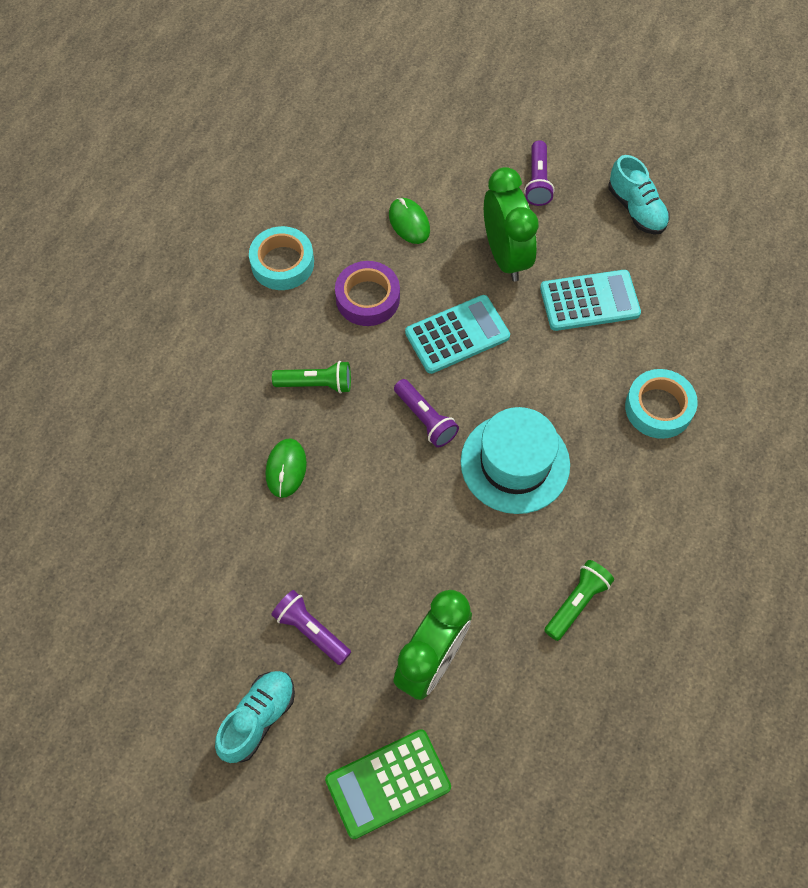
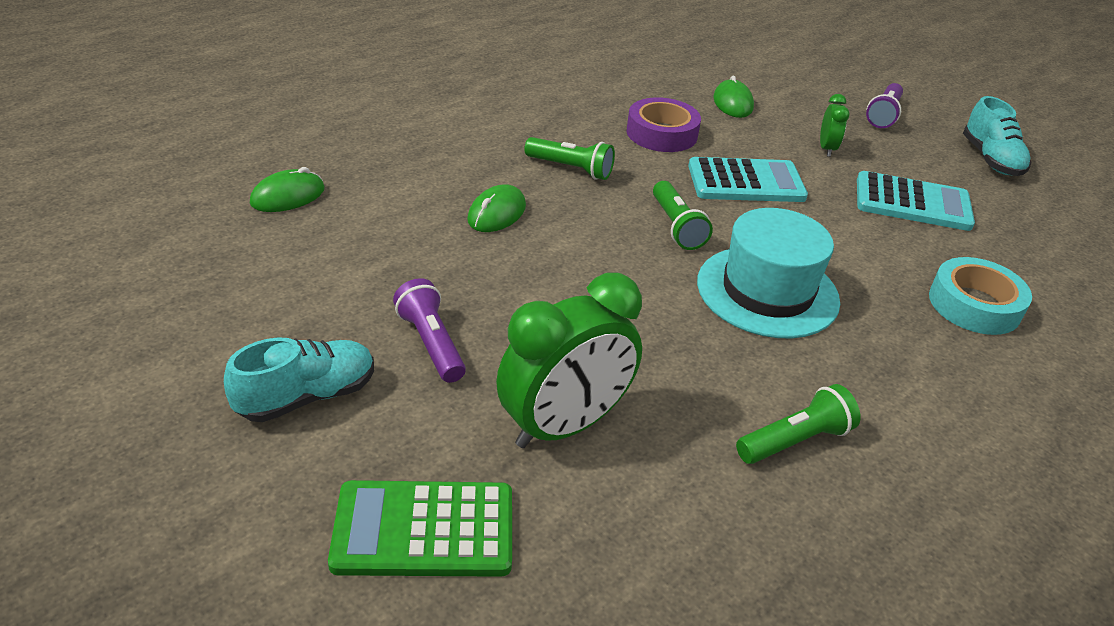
camera: 20 degrees right, 25 degrees down
(117, 527) = (288, 196): none -> green mouse
(282, 263) = (589, 91): turquoise tape -> none
(425, 419) = (676, 227): purple flashlight -> green flashlight
(505, 256) = (827, 149): green clock -> green clock, size x0.47

